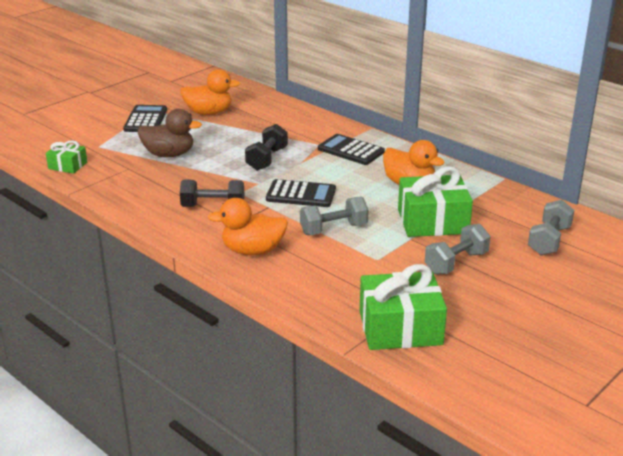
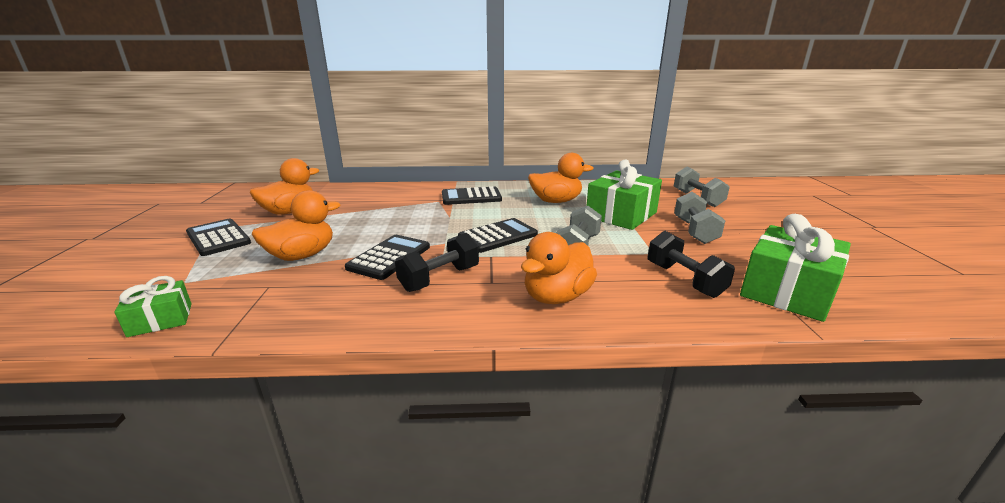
camera: 45 degrees left, 5 degrees down
(169, 154) = (302, 255): brown duck -> orange duck
(210, 178) = (389, 257): none -> black calculator
(267, 159) = (415, 224): black dumbbell -> black dumbbell (684, 280)

